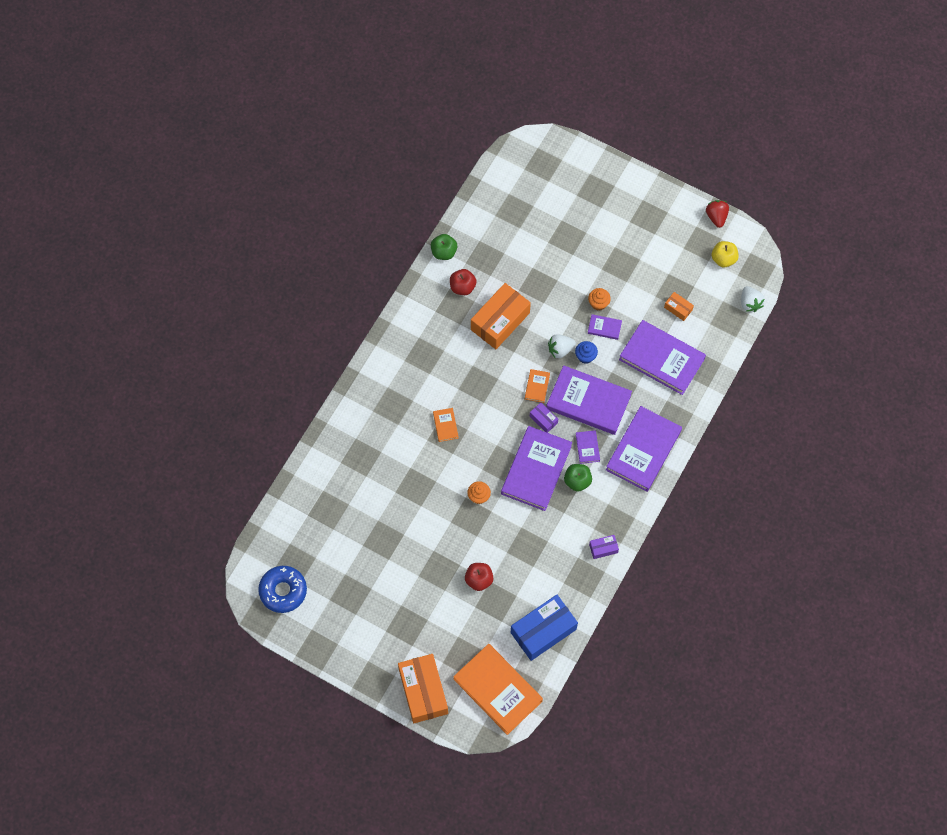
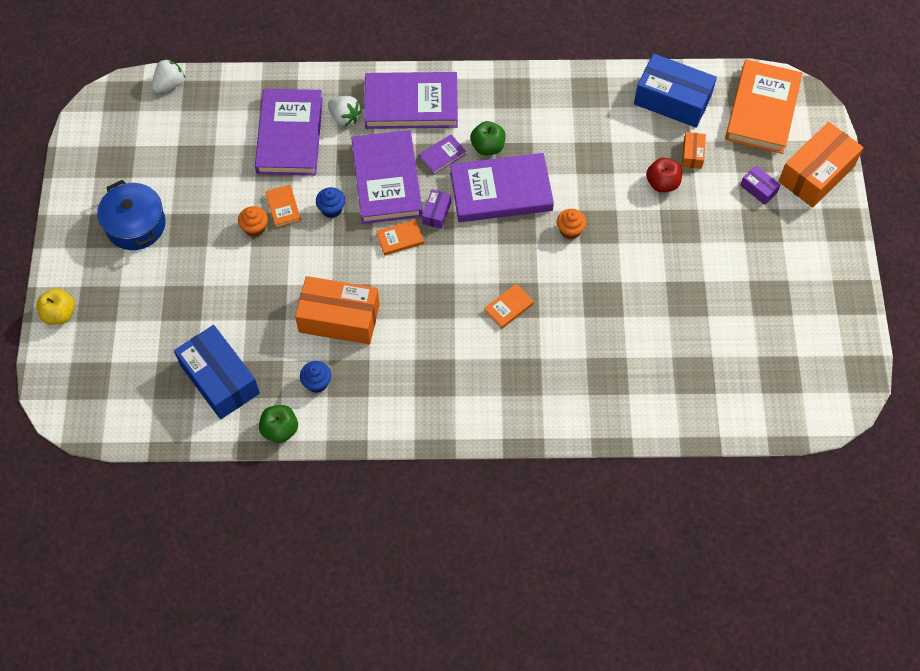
camera: 120 degrees left, 5 degrees down
(283, 591) = (819, 368): blue donut -> none
(462, 287) = (317, 383): red apple -> blue cupcake
(499, 234) = (219, 379): none -> blue box
(560, 349) = (338, 238): white strawberry -> white strawberry (344, 117)
(603, 548) = (546, 89): purple box -> purple box (758, 189)
(604, 327) = (283, 207): purple book -> orange book
(643, 235) = (136, 225): none -> blue pot
(678, 308) = (216, 148): orange box -> orange box (692, 154)
(716, 217) = (71, 163): red strawberry -> none
(723, 259) = (125, 132): yellow apple -> yellow apple (60, 314)

